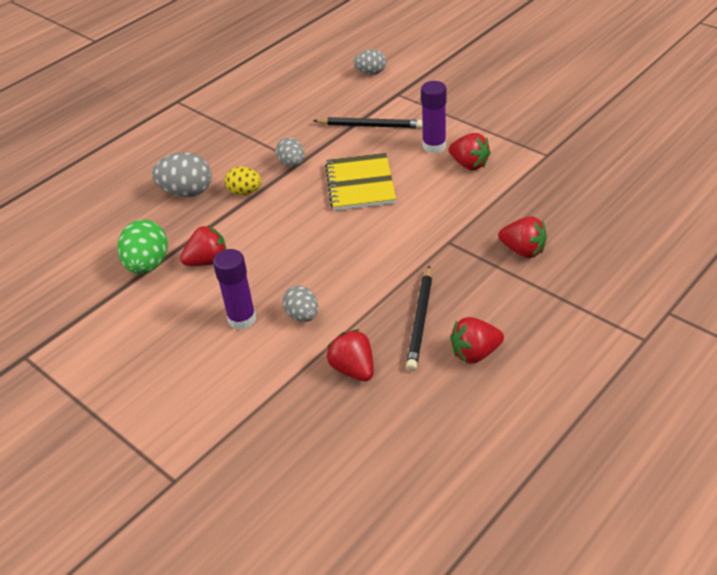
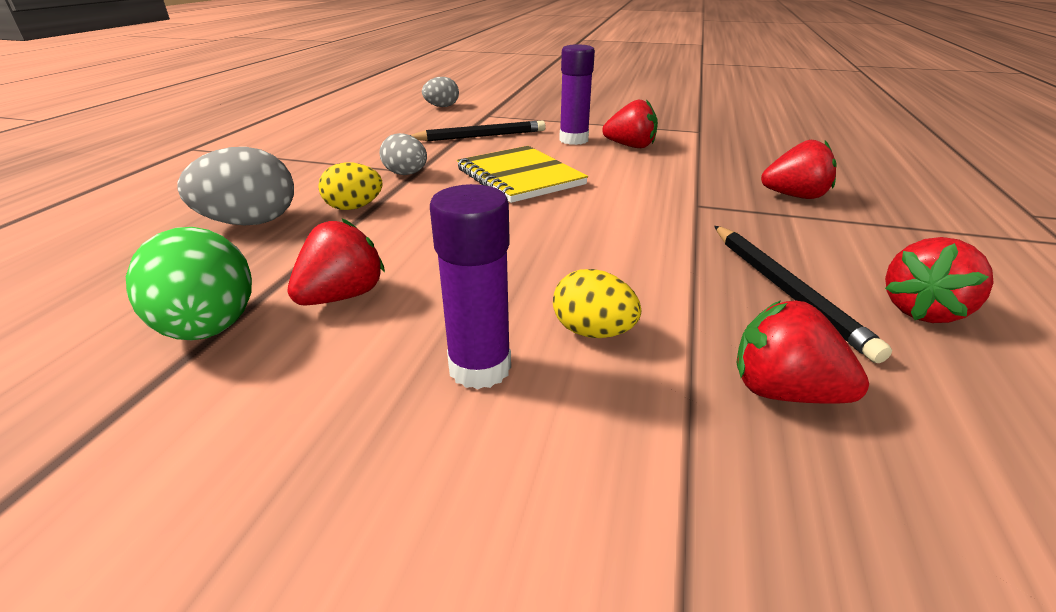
camera: 30 degrees left, 10 degrees down
(302, 316) = (593, 332): grey egg -> yellow egg

